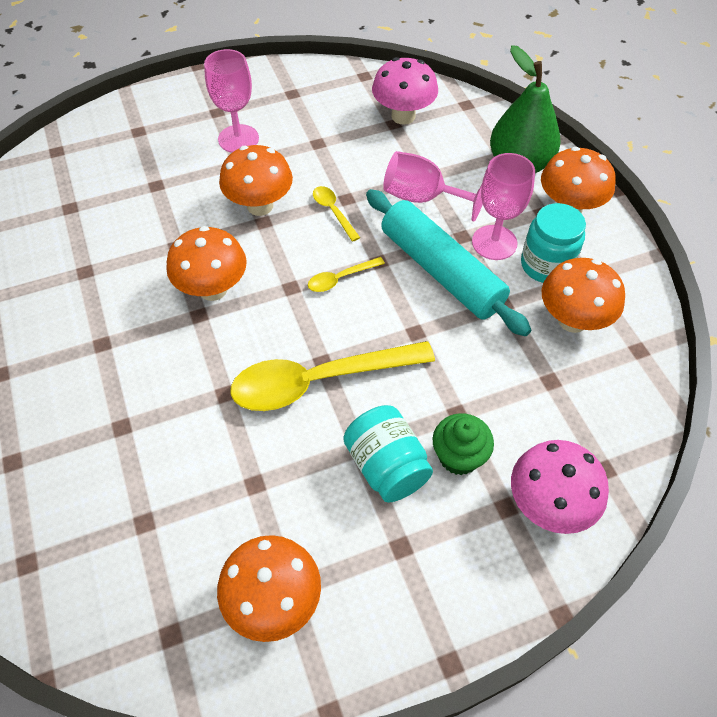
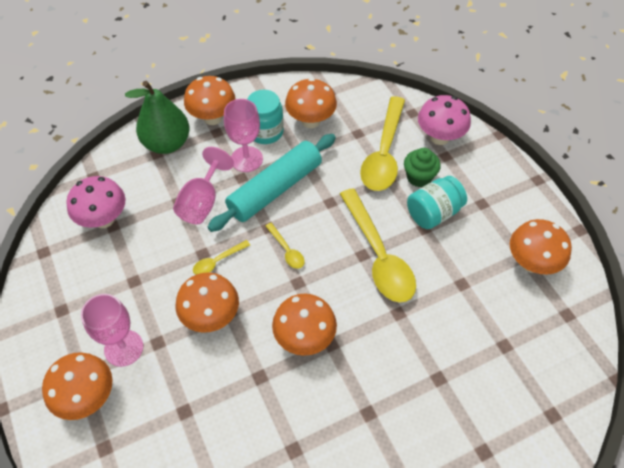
camera: 95 degrees left, 0 degrees up
(192, 117) = (87, 397): none -> orange mushroom
(509, 412) = (384, 153): none -> yellow spoon

